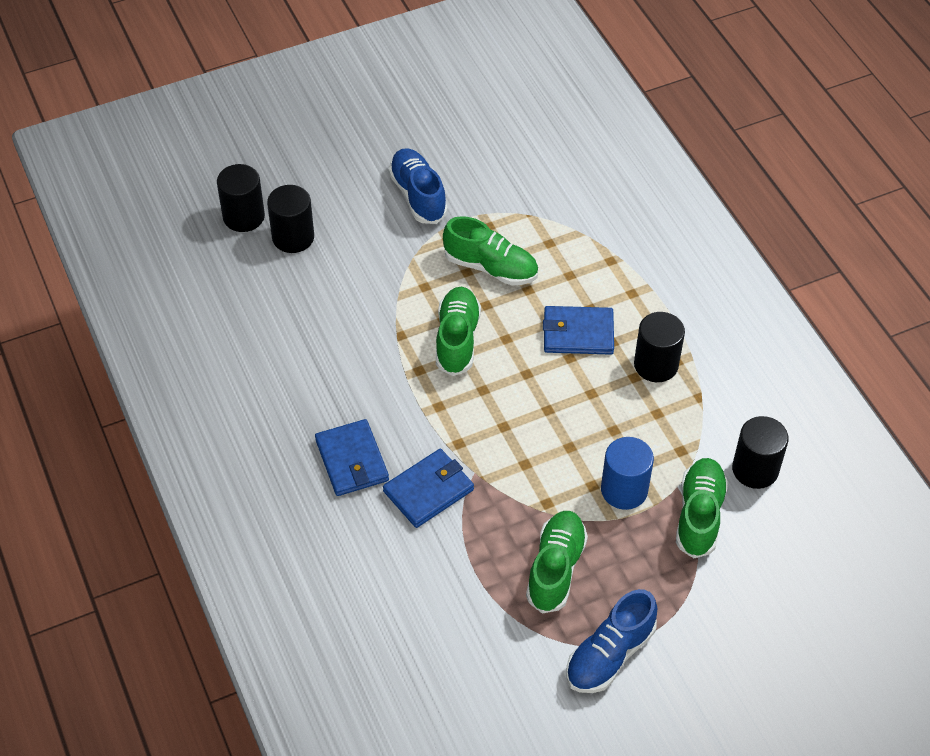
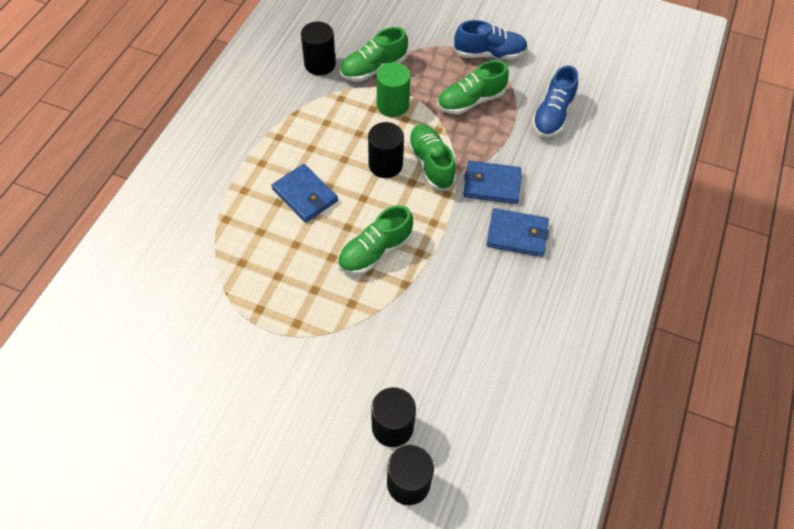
camera: 135 degrees left, 5 degrees up
(352, 460) = (517, 234): blue wallet -> blue wallet turned 75 degrees clockwise
(418, 195) = (271, 378): blue shoe -> blue shoe (552, 115)
(491, 267) = (296, 279): green shoe -> green shoe (430, 164)
(624, 490) = (392, 105): blue cylinder -> green cylinder
(656, 365) = (291, 144): black cylinder -> black cylinder (385, 165)

